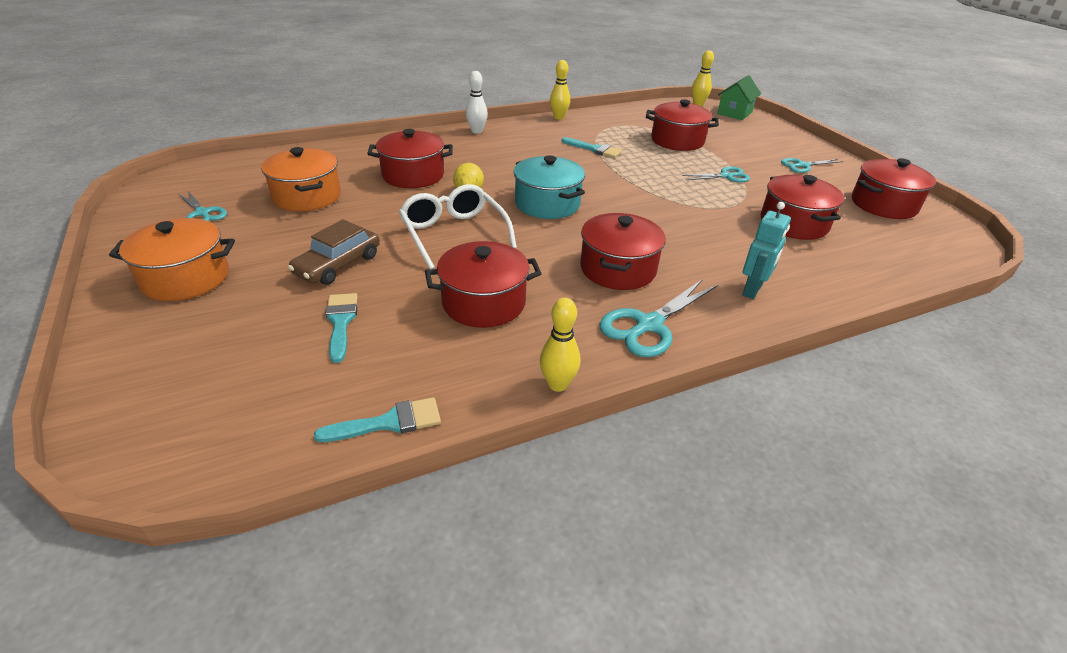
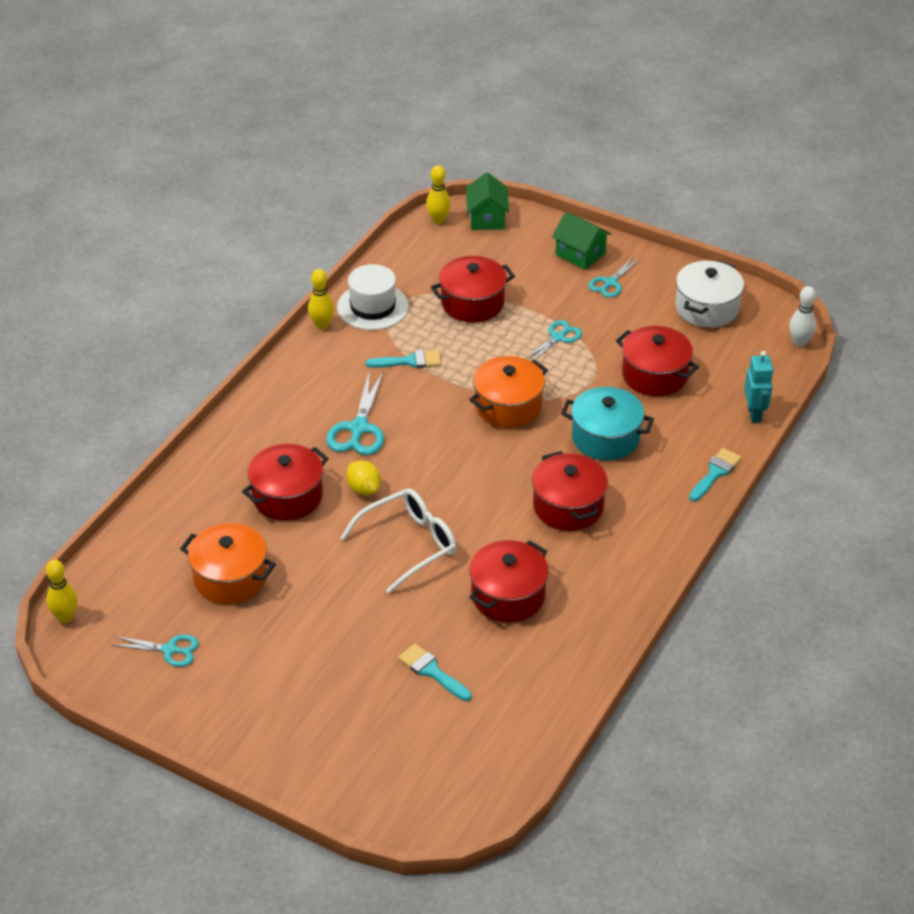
camera: 35 degrees left, 5 degrees up
(186, 278) = (265, 710): orange pot -> orange pot (508, 406)
(338, 265) = (361, 628): brown car -> none
(389, 422) = (551, 713): turquoise brush -> turquoise brush (715, 473)
(454, 234) = (409, 544): white glasses -> white glasses turned 120 degrees clockwise
(477, 131) = (266, 396): white bowling pin -> white bowling pin (799, 342)
(547, 204) = (445, 464): turquoise pot -> turquoise pot (605, 438)
(557, 384) = (620, 628): yellow bowling pin -> yellow bowling pin (65, 617)
(603, 121) = (372, 307): none -> white hat
(649, 325) = (634, 547): turquoise scissors -> turquoise scissors (359, 428)
(752, 290) = (675, 472): turquoise robot -> turquoise robot (754, 414)
(791, 146) = (580, 254): none -> green house
(883, 205) = (706, 308): red pot -> white pot

